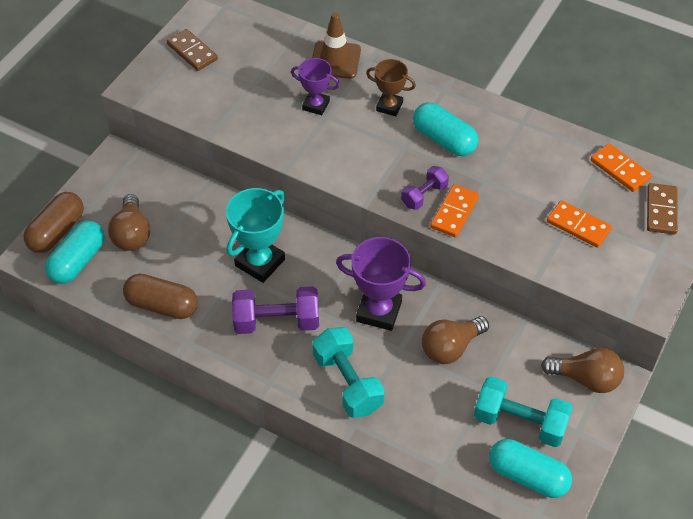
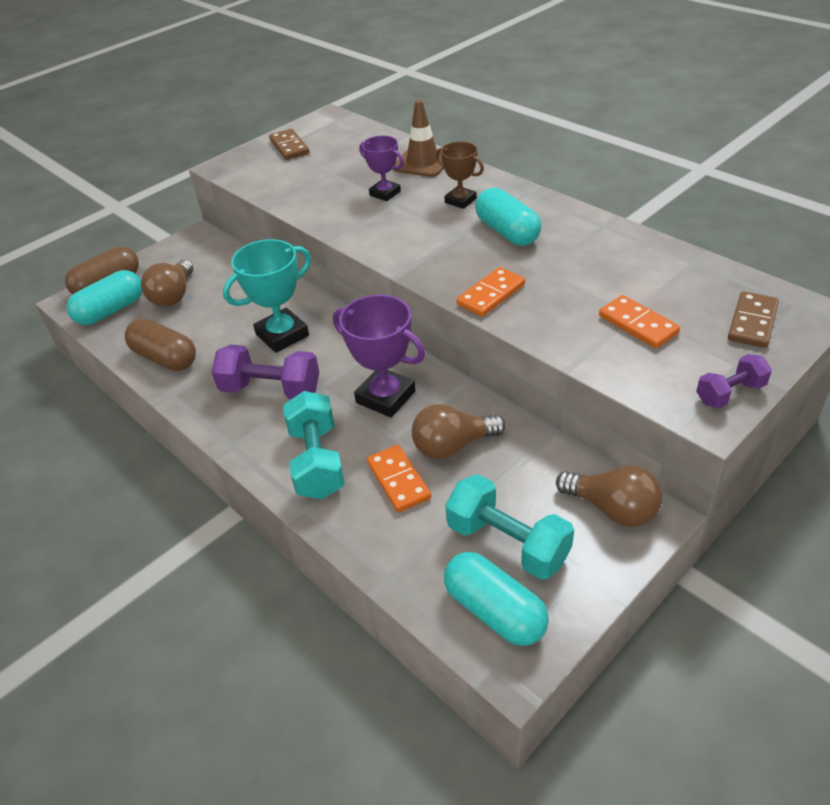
camera: 20 degrees right, 10 degrees down
(424, 195) = (463, 276): purple dumbbell -> purple dumbbell (730, 393)
(620, 169) = (708, 278): orange domino -> orange domino (398, 480)

